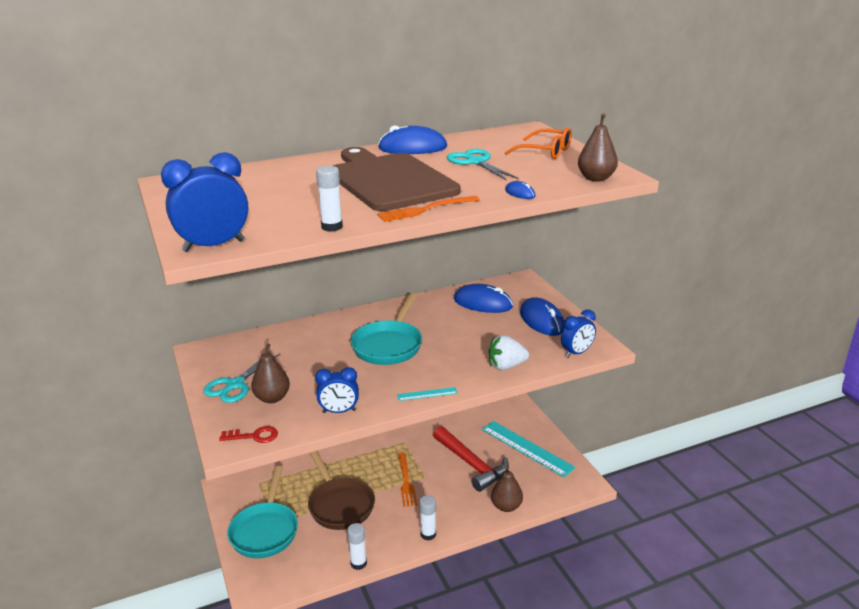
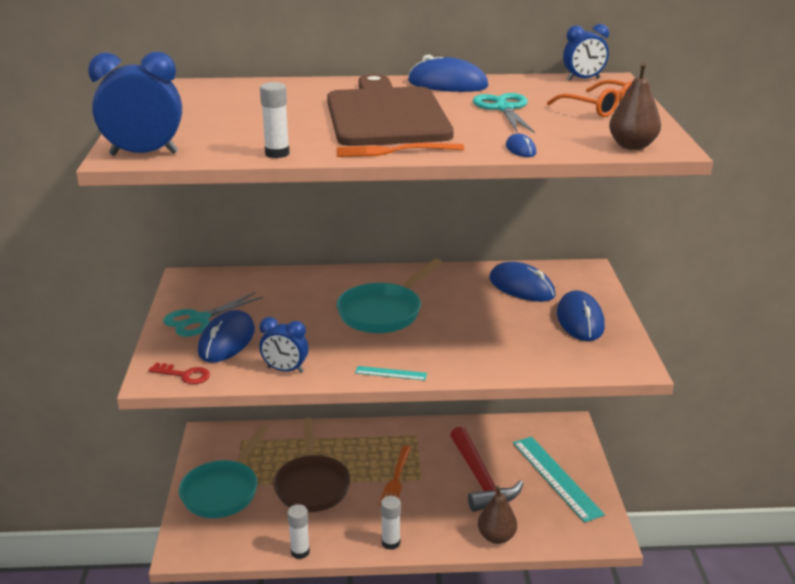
camera: 20 degrees right, 0 degrees up
(272, 398) = (227, 341): brown pear -> blue mouse
(506, 366) = (502, 363): white strawberry -> none
(576, 353) = (598, 366): blue clock -> blue clock (583, 79)

